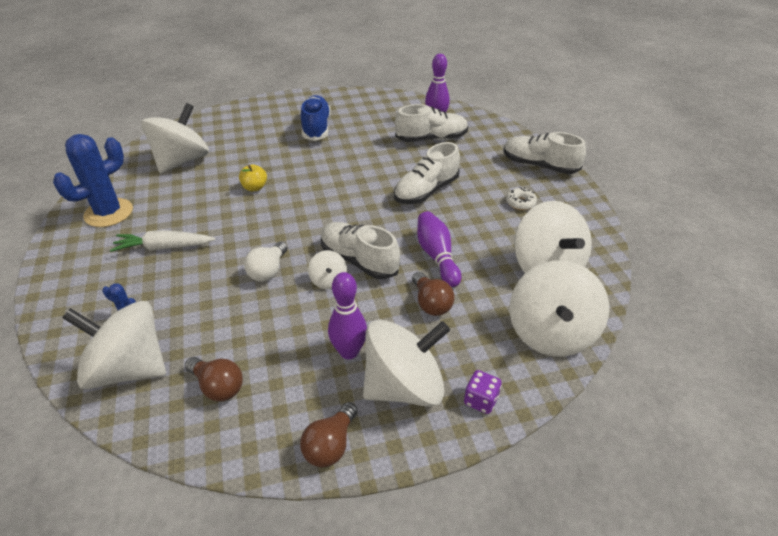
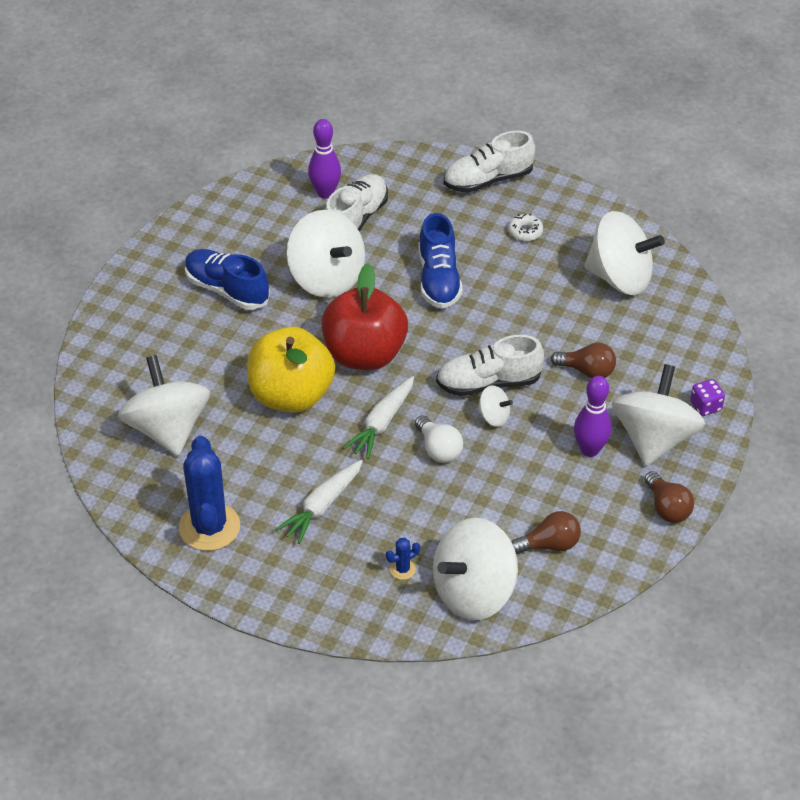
camera: 50 degrees left, 5 degrees up
(255, 187) = (291, 395): yellow apple -> yellow apple, size x2.47
(267, 234) = (382, 423): none -> white carrot
(322, 196) = (364, 354): none -> red apple
(426, 191) = (438, 279): white shoe -> blue shoe
(437, 256) = (536, 331): purple bowling pin -> none
(551, 333) = (685, 326): white spinning top -> white spinning top (326, 278)

